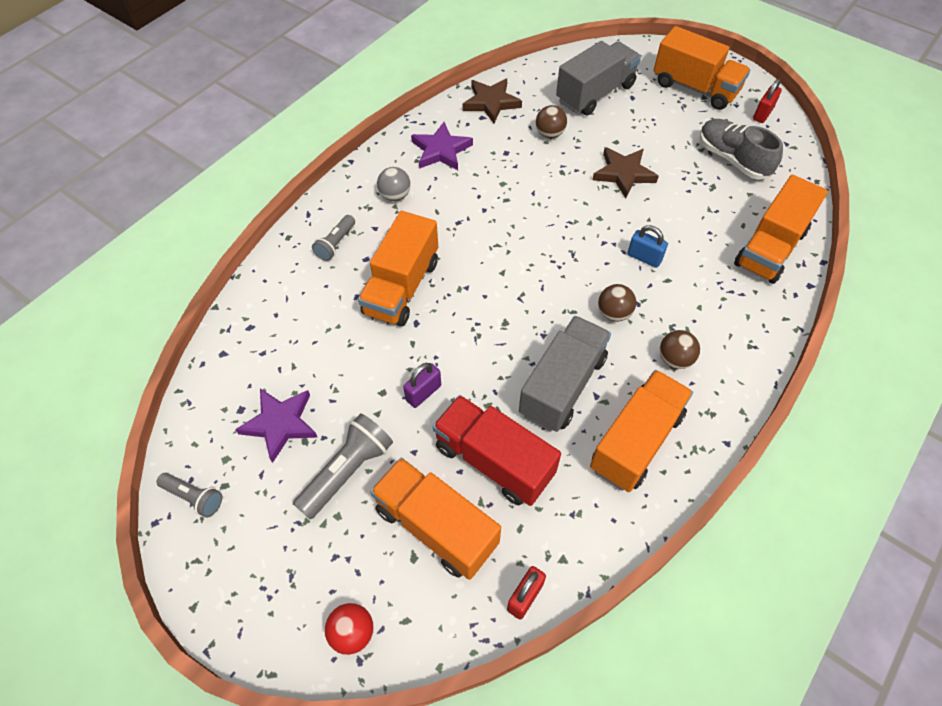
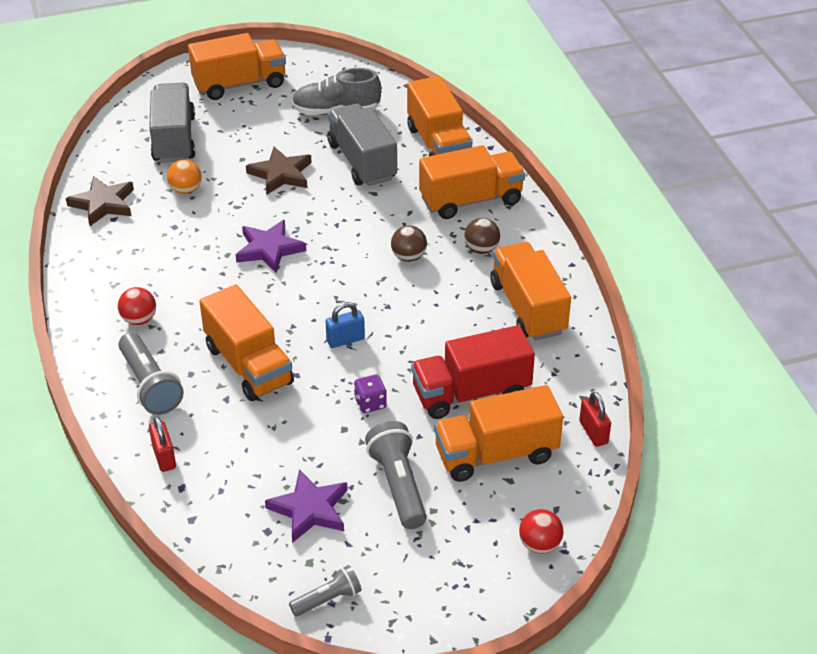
camera: 55 degrees left, 15 degrees down
(336, 244) = (150, 385): grey flashlight -> grey flashlight, size x1.66
(395, 195) = (139, 319): grey ball -> red ball
(423, 393) = (370, 403): purple padlock -> purple dice
(441, 150) = (121, 264): purple star -> purple star (269, 249)
(549, 134) = (186, 190): brown ball -> orange ball
(562, 386) = (444, 320): grey truck -> grey truck (362, 162)
(644, 258) = (376, 212): blue padlock -> blue padlock (345, 340)
(727, 313) = (471, 200): none -> orange truck
(763, 114) = (311, 69): red padlock -> red padlock (164, 457)

